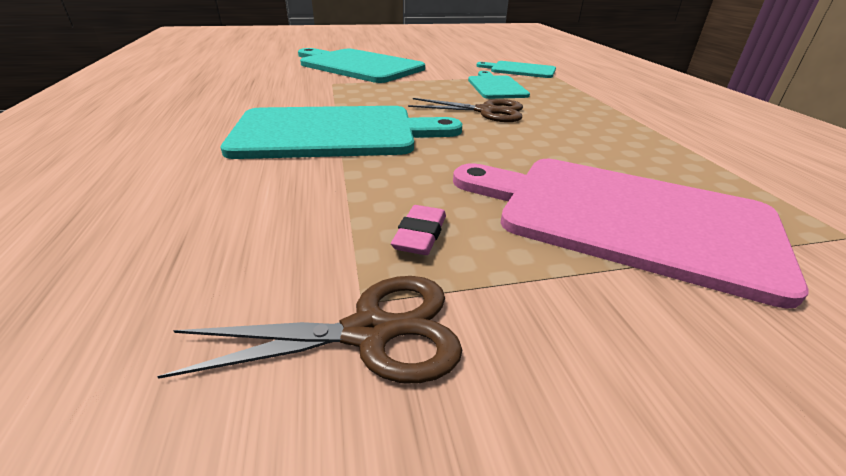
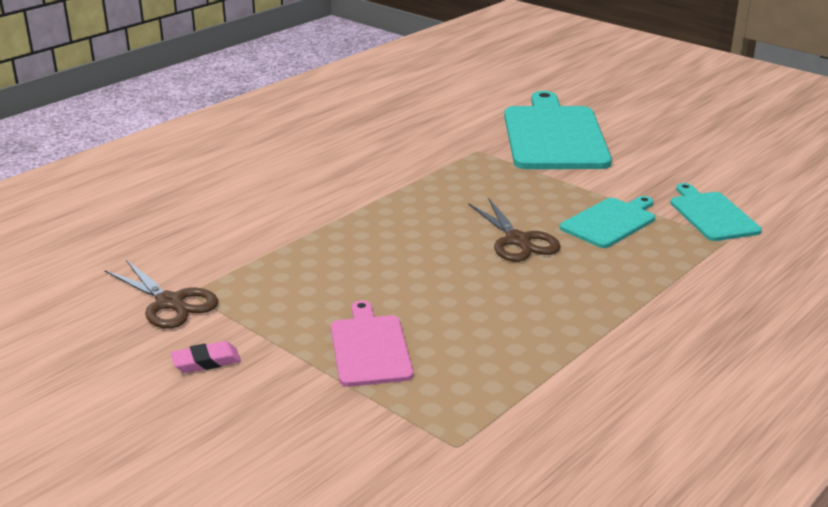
camera: 55 degrees right, 5 degrees down
(333, 133) = (367, 201): turquoise cutting board -> none
(420, 235) = (262, 286): pink eraser -> pink eraser (206, 362)
(624, 218) = (370, 348): pink cutting board -> pink cutting board, size x0.54

